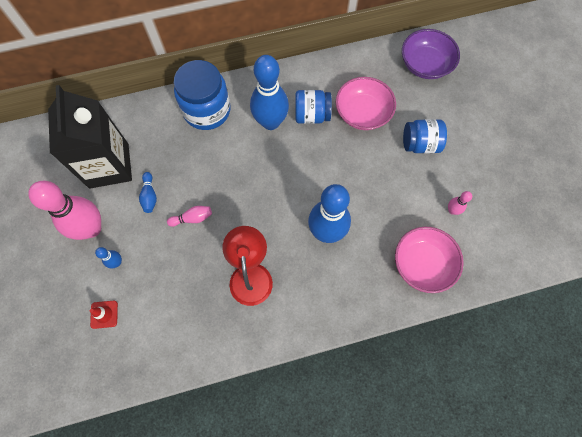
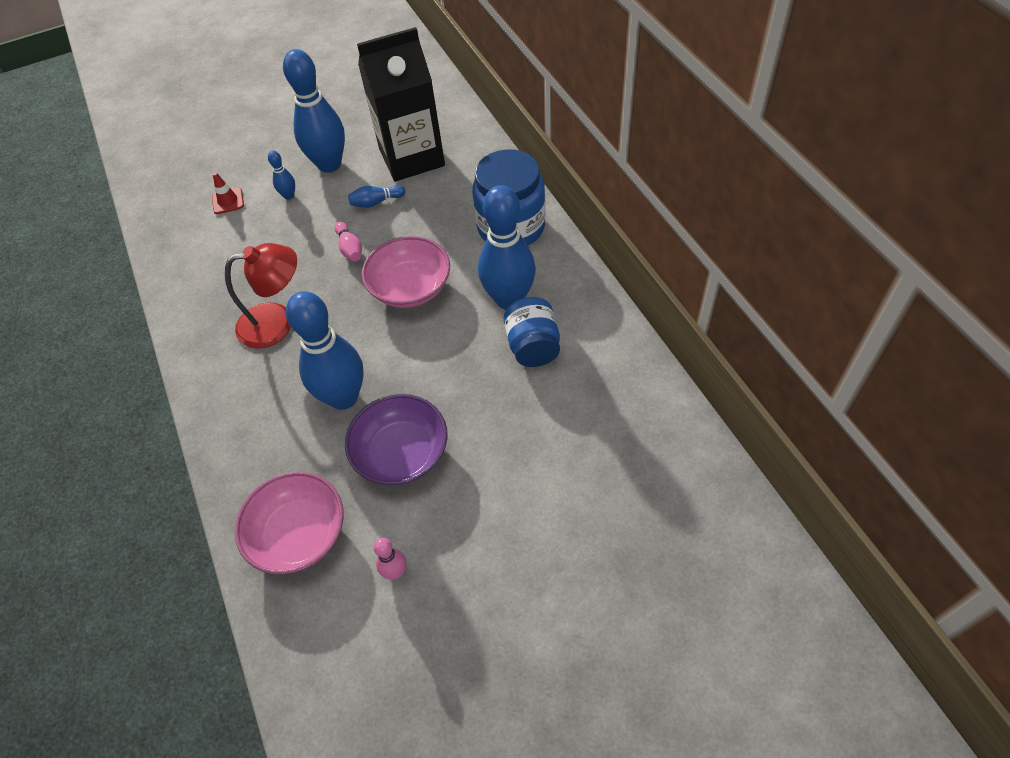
camera: 85 degrees right, 15 degrees down
(91, 228) = (329, 164): pink bowling pin -> blue bowling pin
(362, 113) = (554, 413): pink bowl -> pink bowl (410, 288)
(420, 144) = (513, 507): blue jar -> none
(425, 64) = (683, 498): purple bowl -> purple bowl (401, 453)

